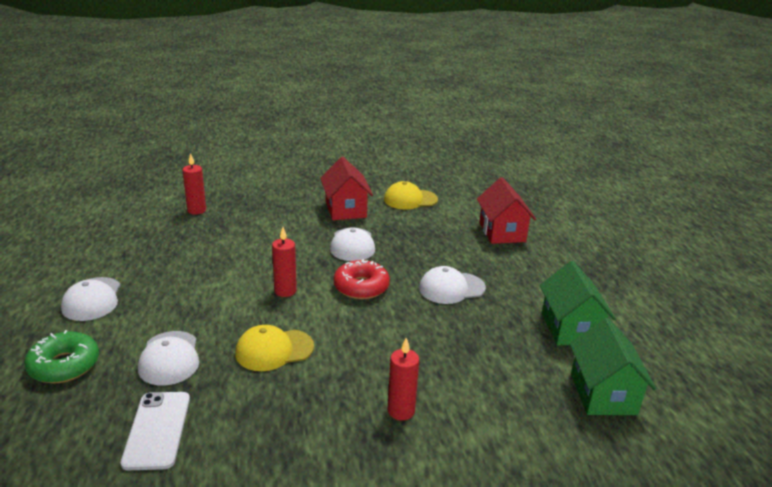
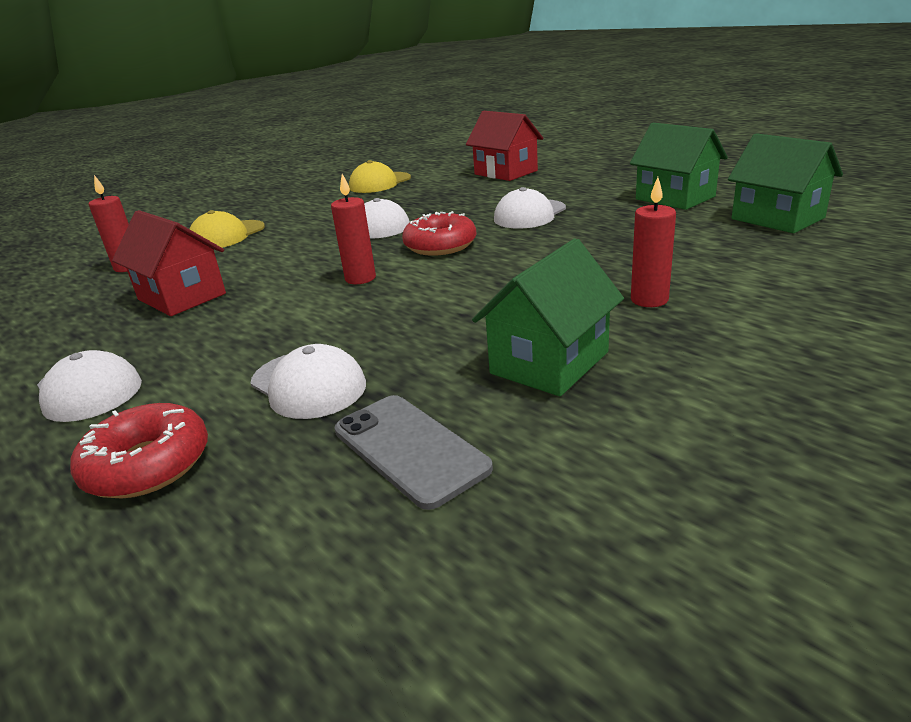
camera: 30 degrees left, 0 degrees up
(64, 365) = (148, 465): green donut -> red donut
(157, 430) = (410, 449): white phone -> grey phone
(274, 350) = (432, 321): yellow cap -> yellow cap (227, 235)
(283, 420) = (549, 363): none -> green house
(345, 209) = (322, 209): red house -> red house (182, 297)

